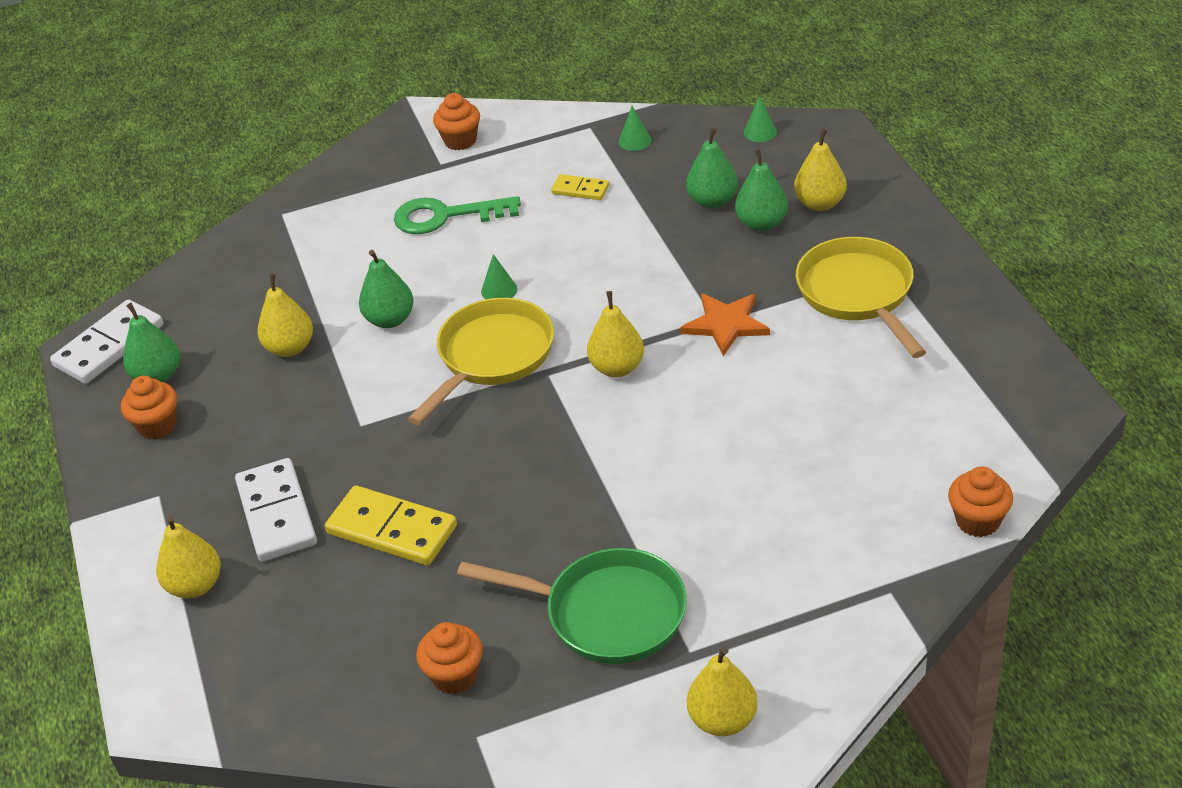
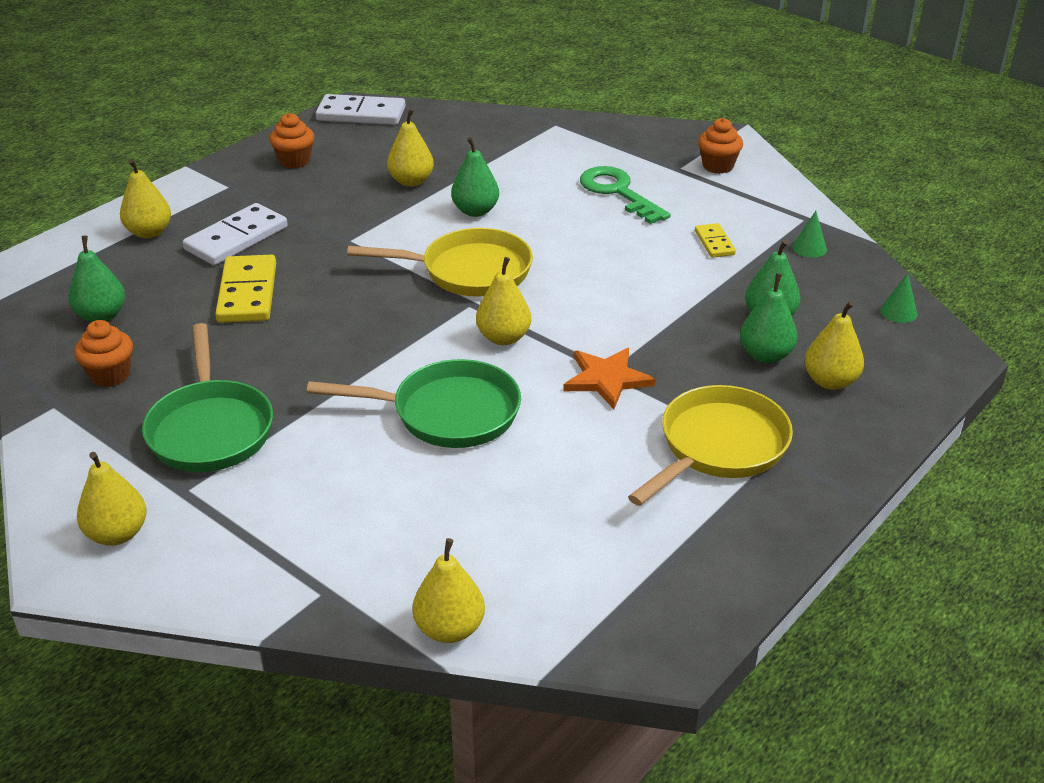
camera: 55 degrees right, 5 degrees down
(158, 376) = (344, 142): green pear -> green pear (101, 316)
(499, 290) = (551, 247): green cone -> none
(701, 439) = (447, 413): none -> green pan
(977, 521) = (449, 629): orange cupcake -> yellow pear

